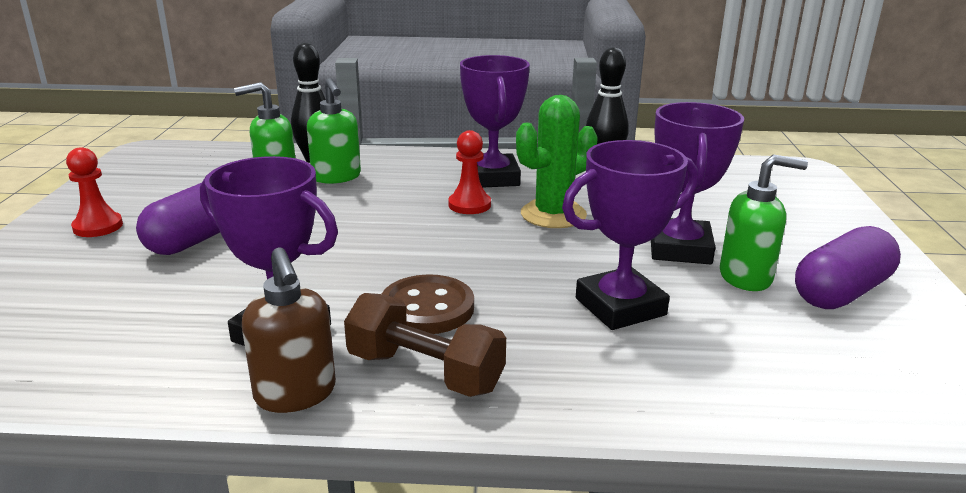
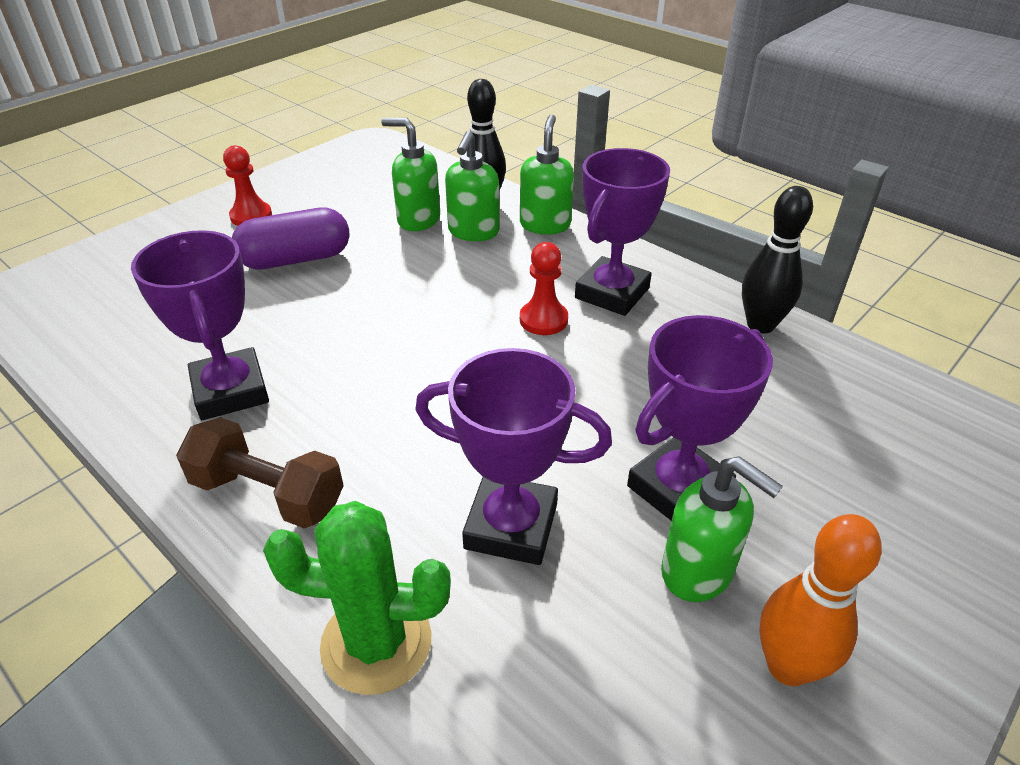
camera: 40 degrees right, 15 degrees up
(296, 394) = (169, 457): brown soap dispenser -> none
(386, 158) = (545, 225): none -> green soap dispenser
(425, 372) = (268, 494): brown dumbbell -> brown dumbbell turned 45 degrees counterclockwise
(427, 308) = (354, 426): brown button -> none
(553, 215) = (607, 371): green cactus -> green cactus (376, 643)
(841, 292) = (788, 666): purple capsule -> orange bowling pin

